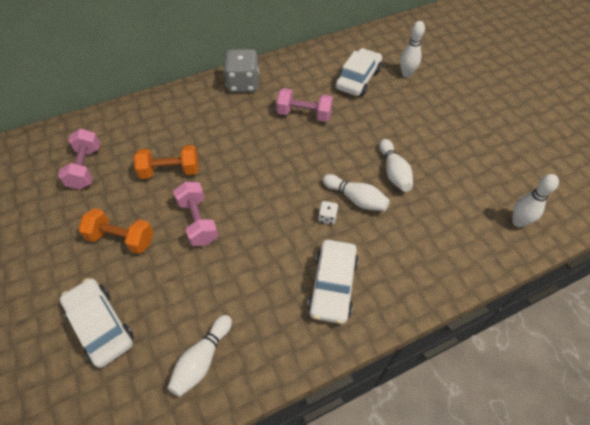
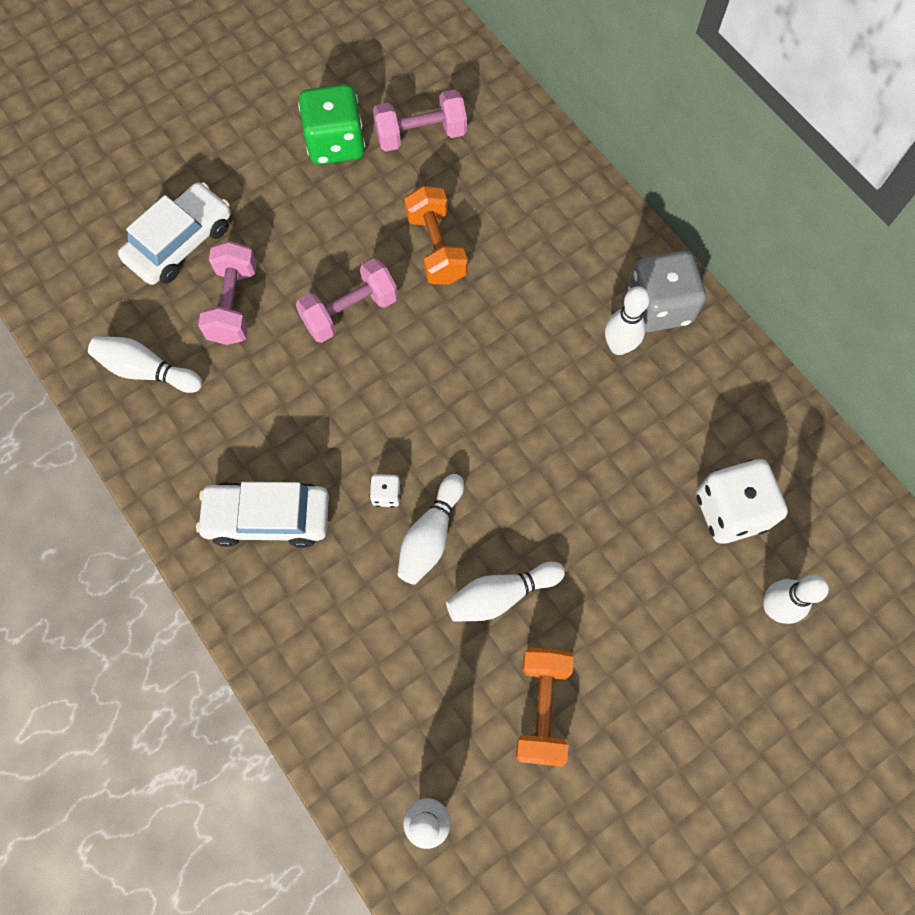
camera: 80 degrees right, 15 degrees up
(67, 214) = (336, 144): none -> green dice
(121, 239) = (307, 223): orange dumbbell -> orange dumbbell (542, 708)
(261, 102) = (618, 346): none -> white bowling pin
(304, 114) = (606, 424): pink dumbbell -> pink dumbbell (233, 304)
(358, 79) = (730, 510): white car -> white dice

